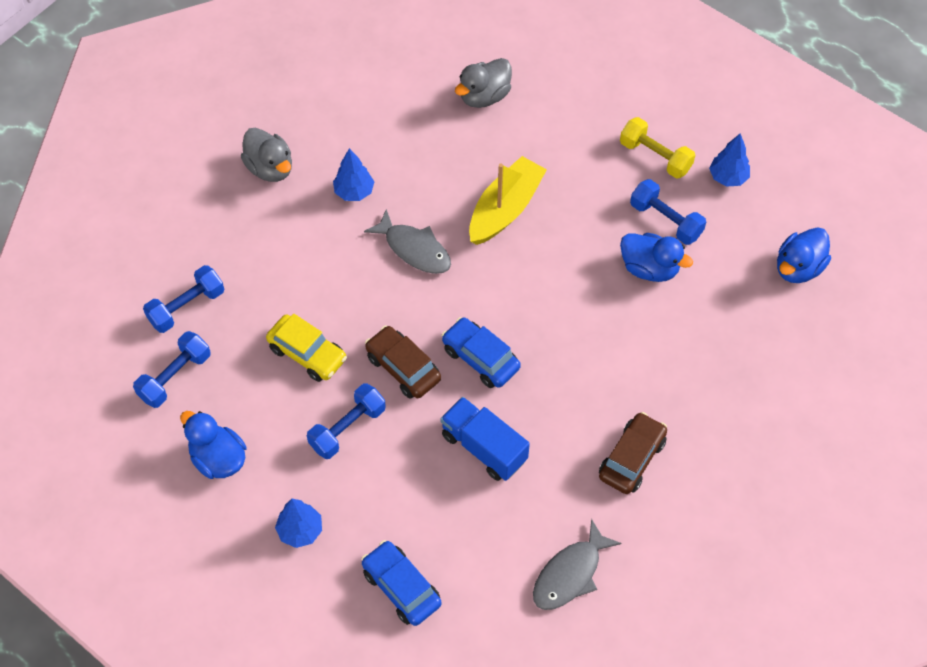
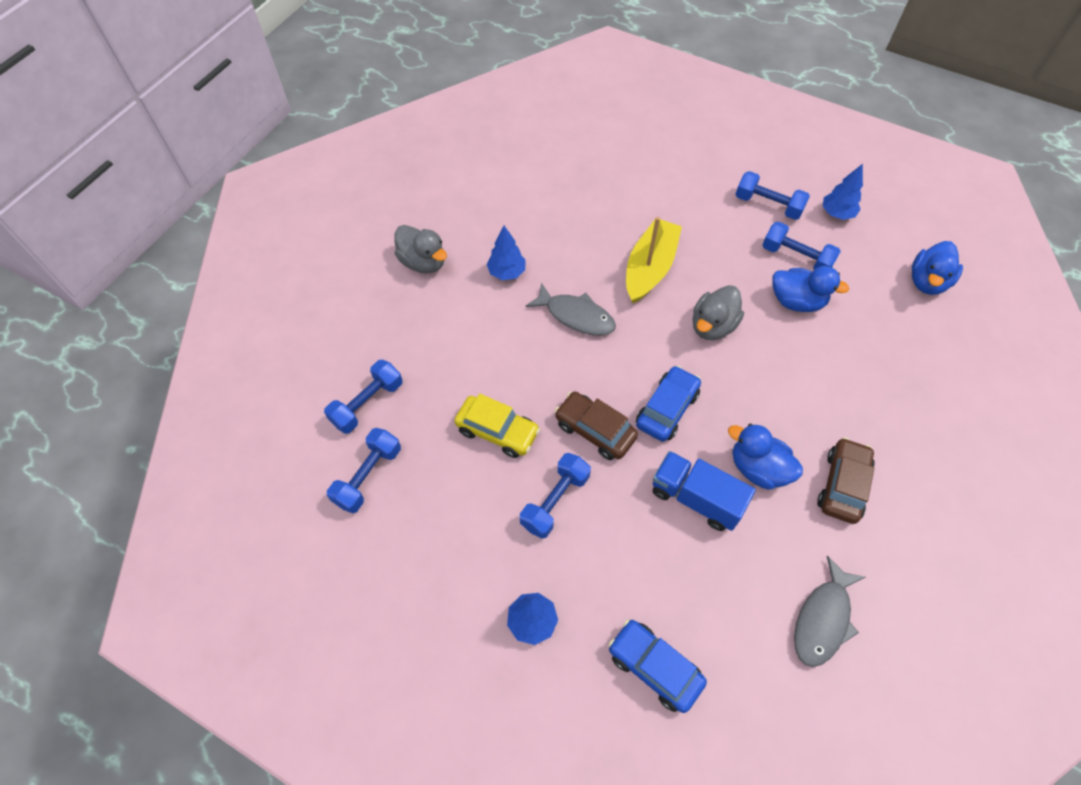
camera: 10 degrees left, 0 degrees up
(218, 459) = (429, 556): blue duck -> blue duck (758, 468)
(480, 358) = (667, 409): blue car -> blue car turned 90 degrees clockwise
(484, 96) = (603, 175): grey duck -> grey duck (712, 326)
(655, 157) = (768, 205): yellow dumbbell -> blue dumbbell

